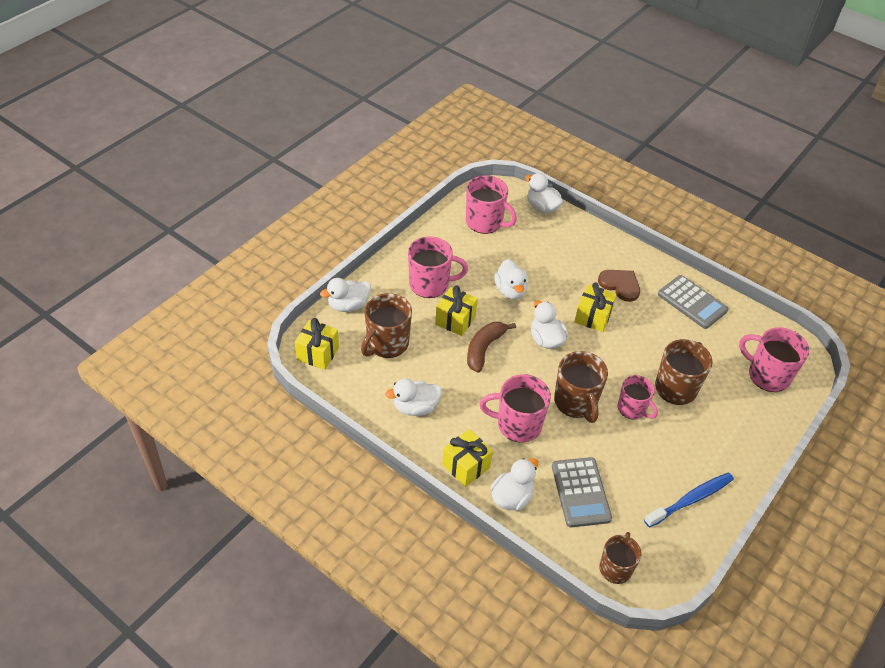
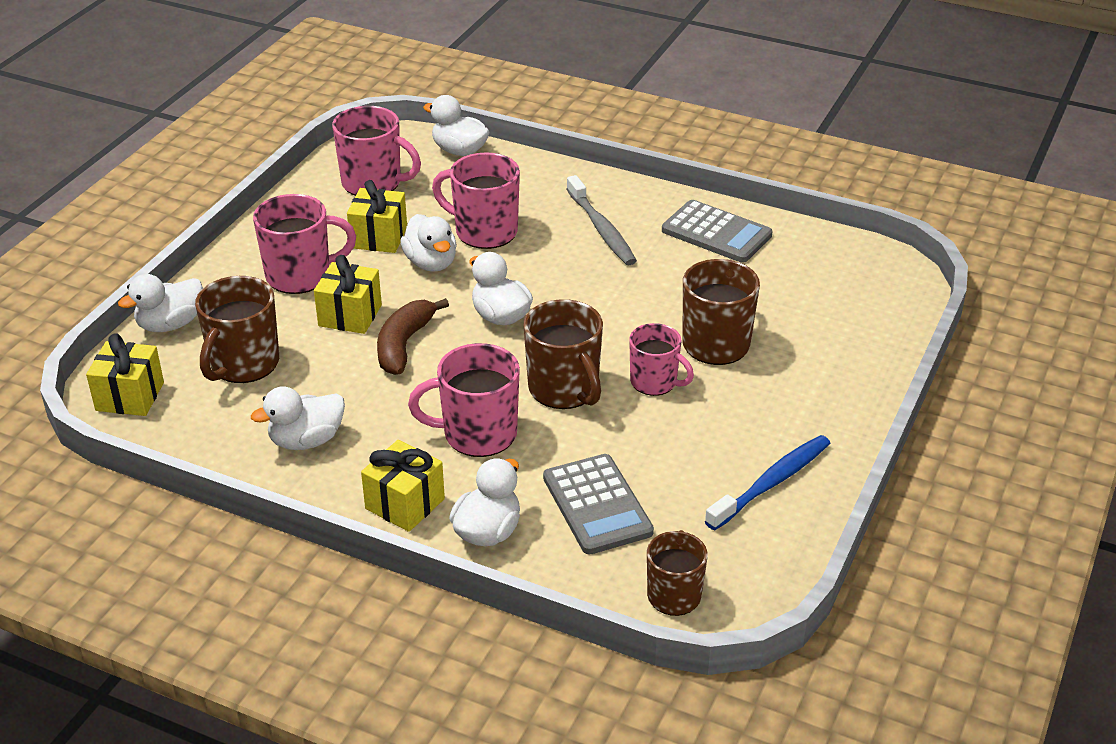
camera: 10 degrees left, 10 degrees down
(593, 317) = (568, 276): yellow gift -> yellow gift (379, 237)
(620, 285) = (601, 229): brown heart -> grey toothbrush
(767, 375) = (850, 305): pink mug -> pink mug (484, 231)

